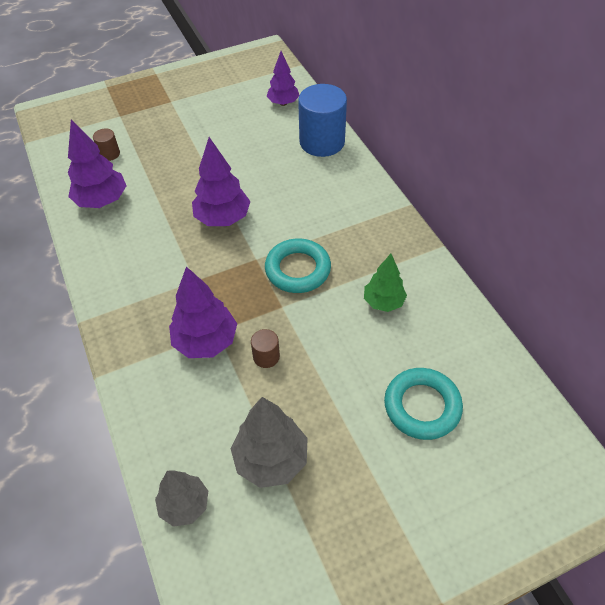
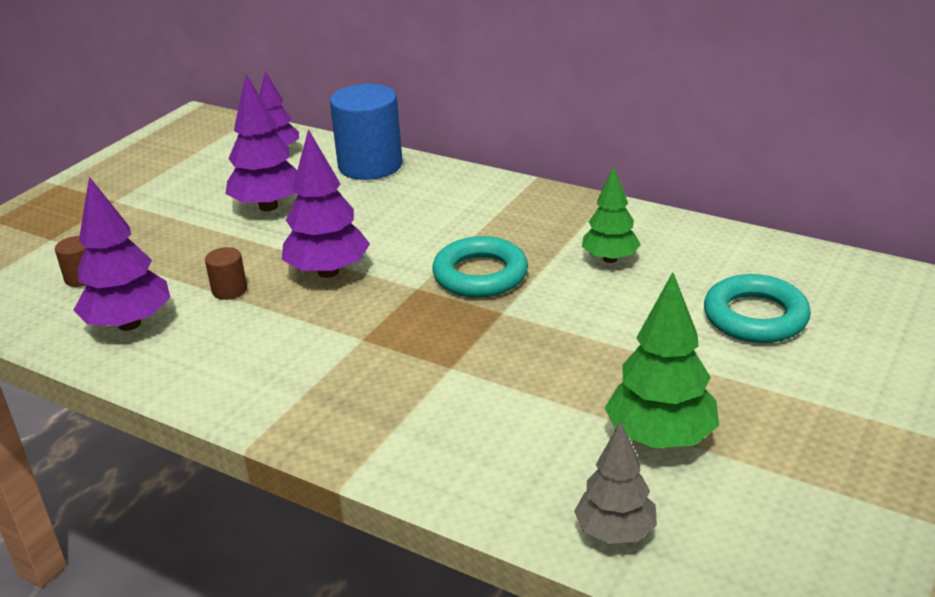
camera: 35 degrees left, 20 degrees down
(206, 341) = (449, 382): purple tree -> purple tree (268, 206)
(266, 356) = (540, 360): brown cylinder -> brown cylinder (229, 290)
(271, 459) = (660, 438): grey tree -> green tree

